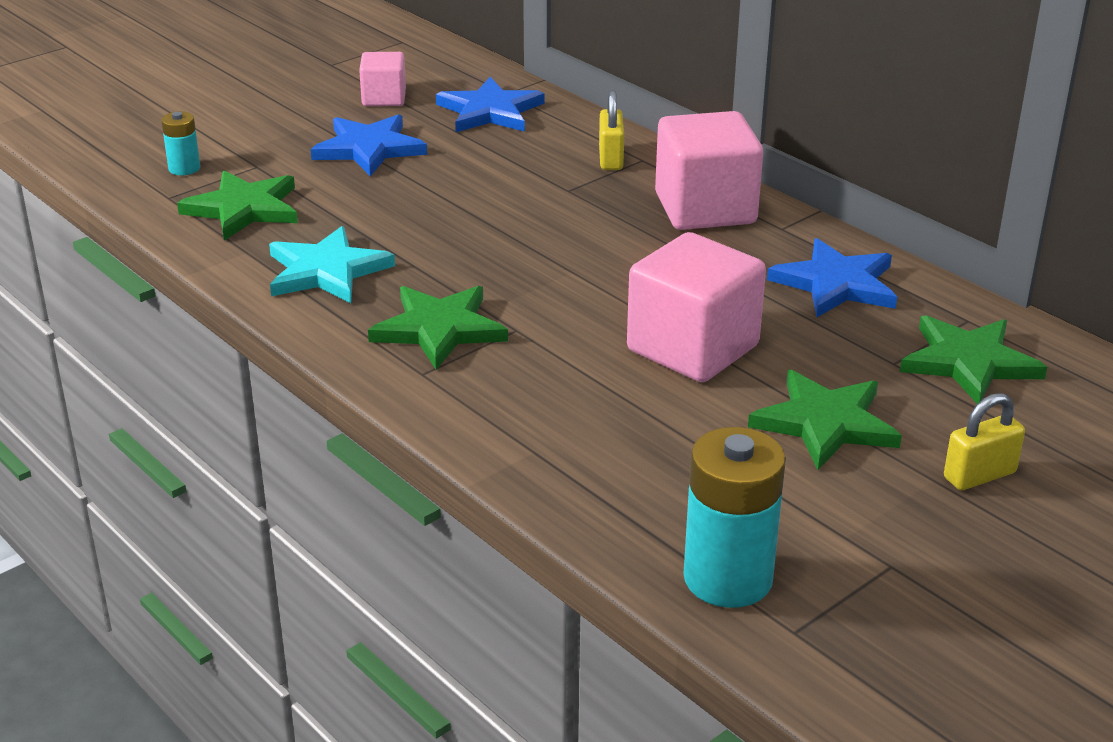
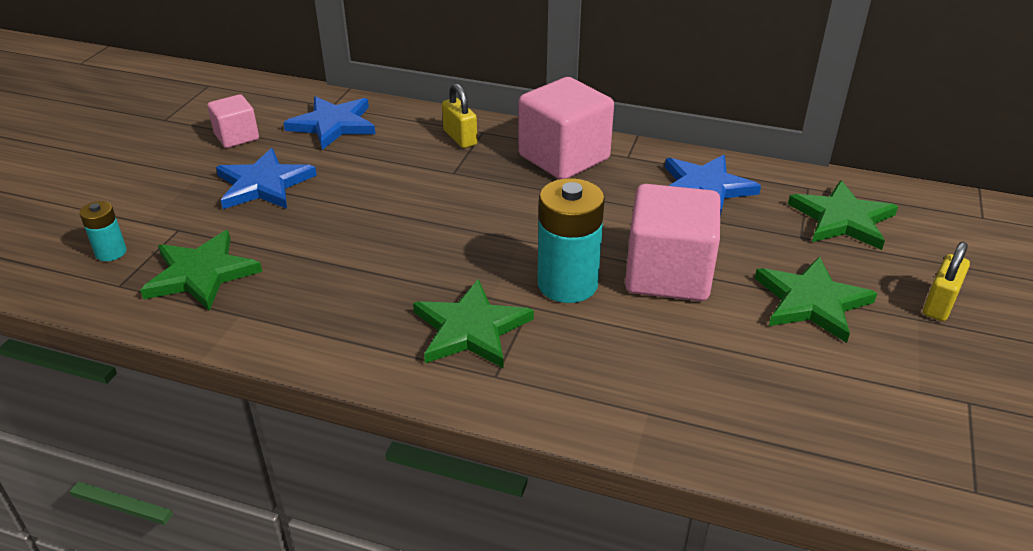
camera: 30 degrees left, 5 degrees up
(327, 271) = (328, 308): turquoise star -> none
(728, 578) = (890, 466): turquoise battery -> turquoise battery (567, 284)

